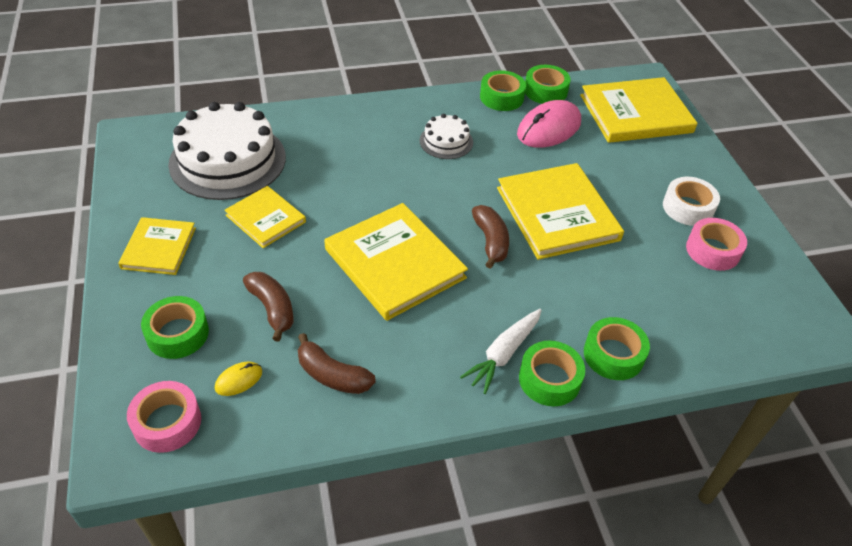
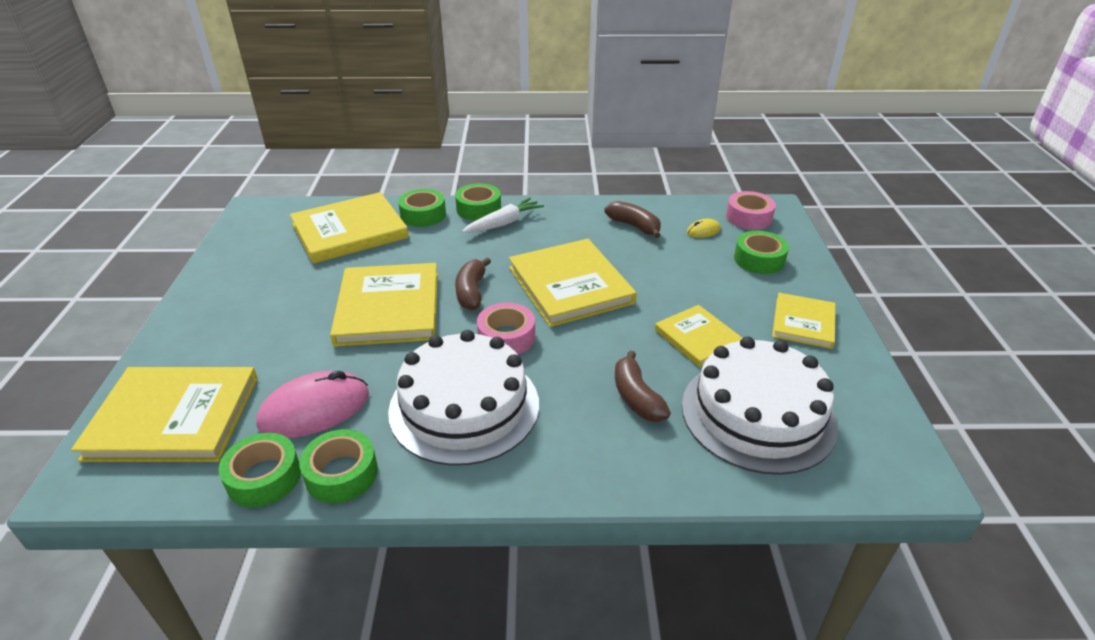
camera: 165 degrees left, 10 degrees down
(272, 309) = (682, 266): brown banana -> brown banana (636, 397)
(446, 141) = (464, 406): white cake -> white cake, size x2.04
(677, 310) = (350, 231): none -> yellow book
(688, 207) = (250, 298): white tape -> none
(713, 250) = (272, 263): pink tape -> pink tape (506, 337)

